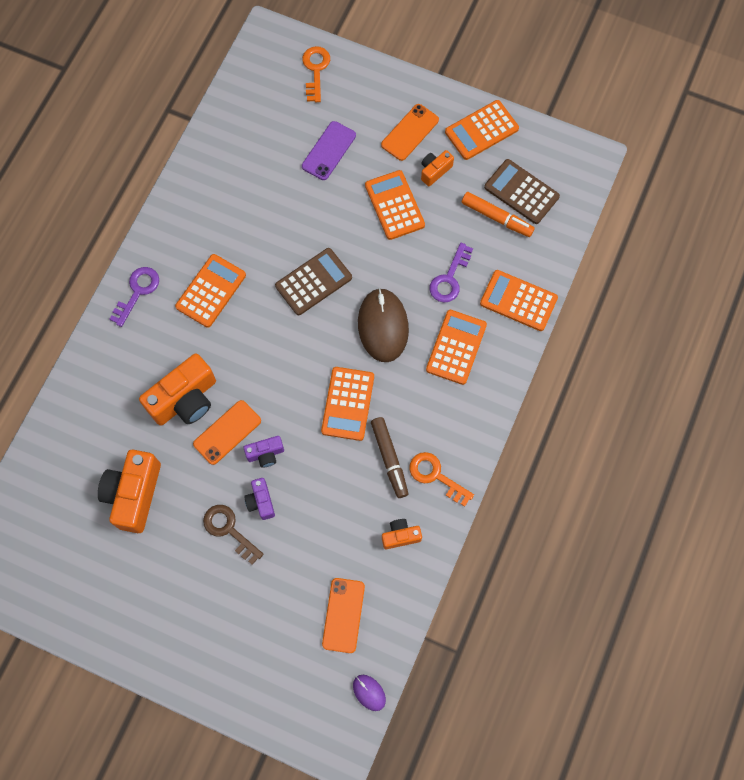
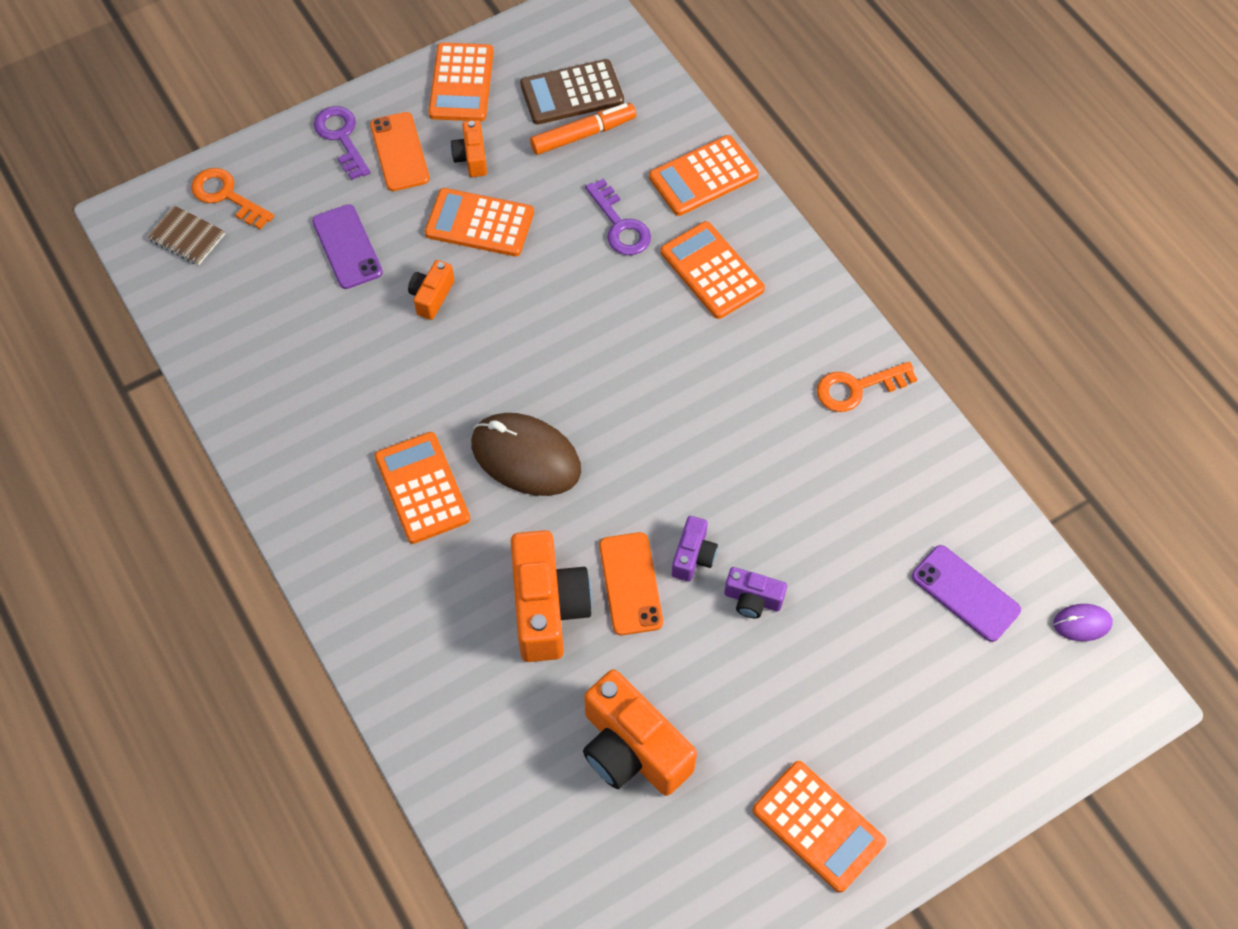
camera: 55 degrees left, 10 degrees down
(137, 292) = (349, 576): purple key -> purple key (341, 137)
(229, 530) = (764, 660): brown key -> none
(276, 70) = (187, 237): none -> brown notebook
(313, 282) = (506, 366): brown calculator -> none
(343, 615) = (965, 593): orange phone -> purple phone
(348, 404) = (696, 425): orange calculator -> orange calculator (818, 826)
(383, 326) = (625, 328): brown mouse -> brown mouse (526, 457)
(389, 459) = (800, 423): brown marker -> none
(400, 536) = (906, 470): orange camera -> orange camera (431, 296)

